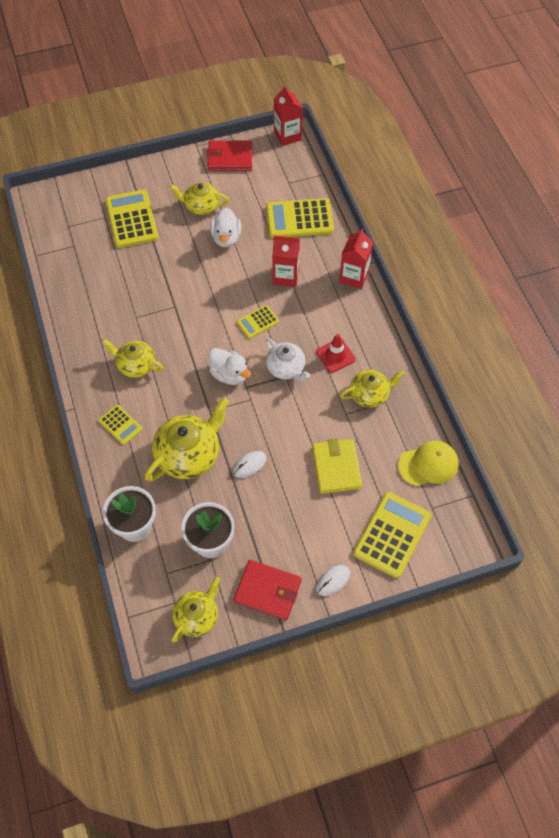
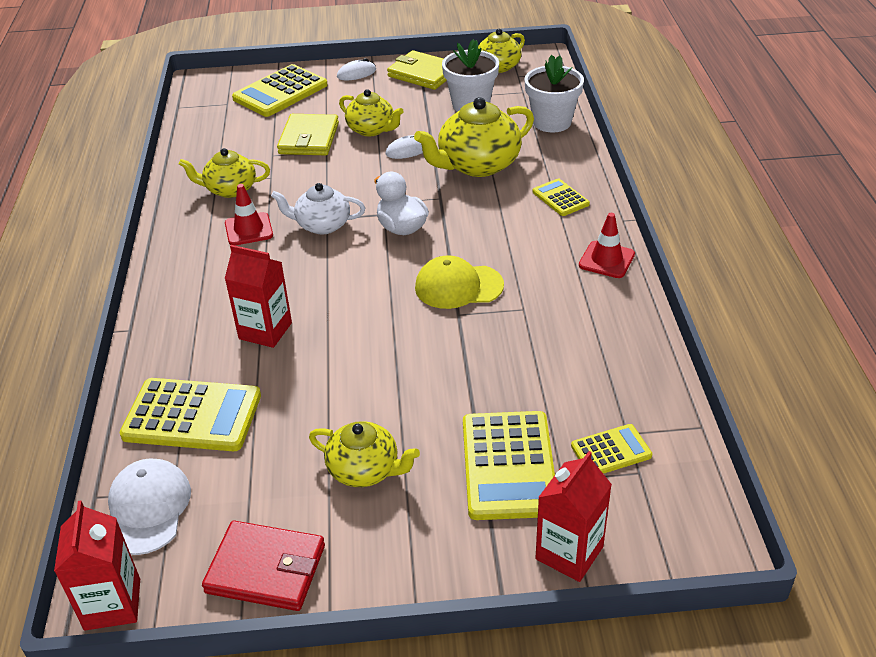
camera: 165 degrees left, 20 degrees down
(85, 366) = (606, 260): none -> red traffic cone
(136, 365) = (531, 253): yellow teapot -> yellow teapot (371, 129)
(226, 238) = (338, 403): white duck -> none
(257, 322) = (337, 278): yellow calculator -> yellow calculator (611, 451)
(268, 591) = (423, 74): red wallet -> yellow wallet
(286, 368) = (322, 225): white teapot -> white teapot turned 60 degrees counterclockwise
(295, 173) = (147, 508): none -> white cap
(354, 277) = (160, 315): red carton -> red carton (569, 553)
(428, 464) = (206, 130): yellow cap -> yellow cap (458, 286)

